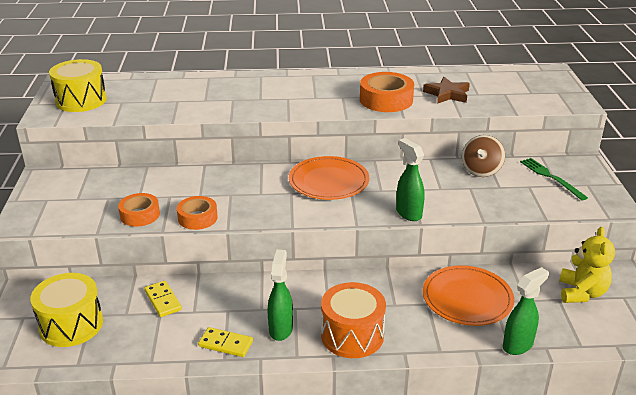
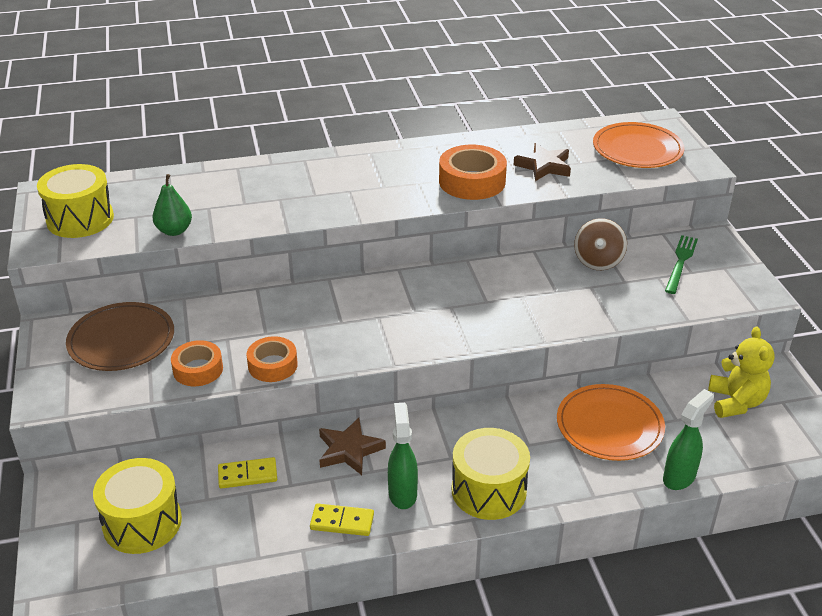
camera: 10 degrees left, 5 degrees up
(90, 189) = (121, 340): none -> brown plate
(146, 113) = (174, 231): none -> green pear
(163, 300) = (247, 475): yellow domino -> yellow domino turned 60 degrees counterclockwise
(248, 292) = (349, 450): none -> brown star
(328, 181) = (420, 296): orange plate -> orange plate (637, 149)
(352, 335) = (489, 490): orange drum -> yellow drum
(408, 213) = (527, 329): green spray bottle -> none
(551, 177) = (680, 262): green fork -> green fork turned 60 degrees clockwise

